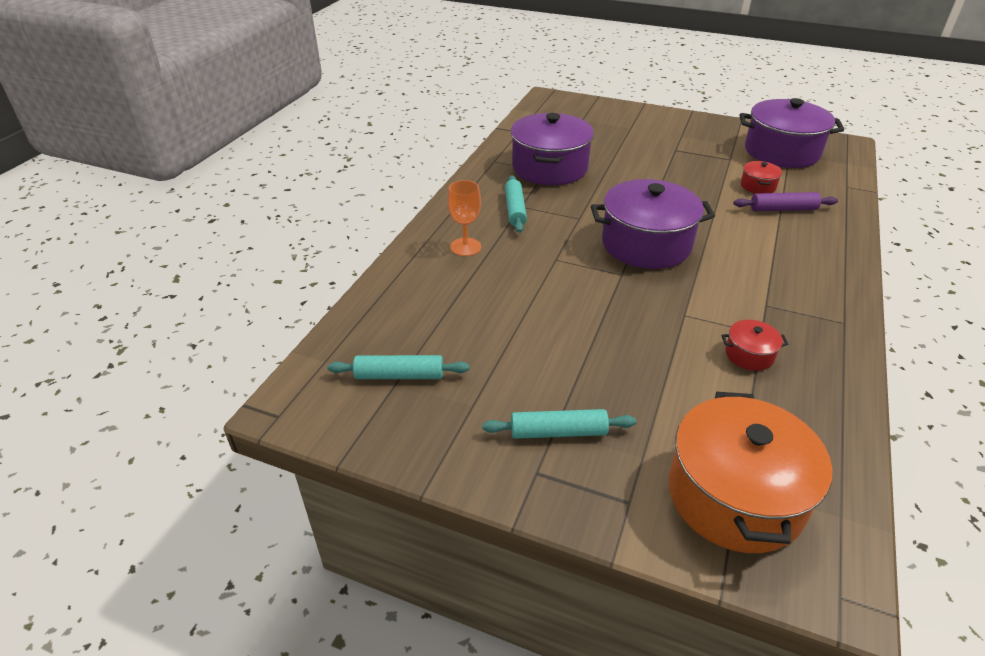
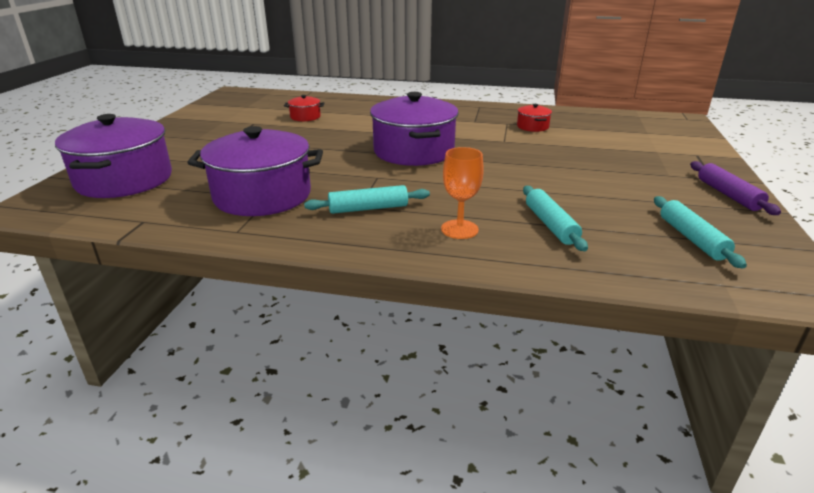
camera: 100 degrees left, 10 degrees down
(558, 432) = (669, 174): turquoise rolling pin -> turquoise rolling pin (550, 225)
(735, 496) = (656, 133): orange pot -> none
(781, 152) = (242, 108): purple pot -> purple pot (124, 180)
(783, 209) = (343, 112): purple rolling pin -> purple rolling pin (728, 195)

